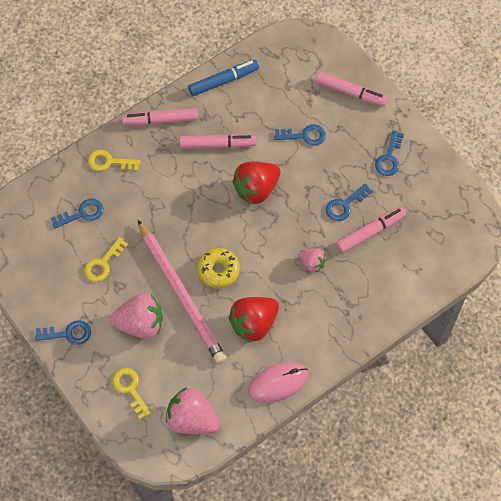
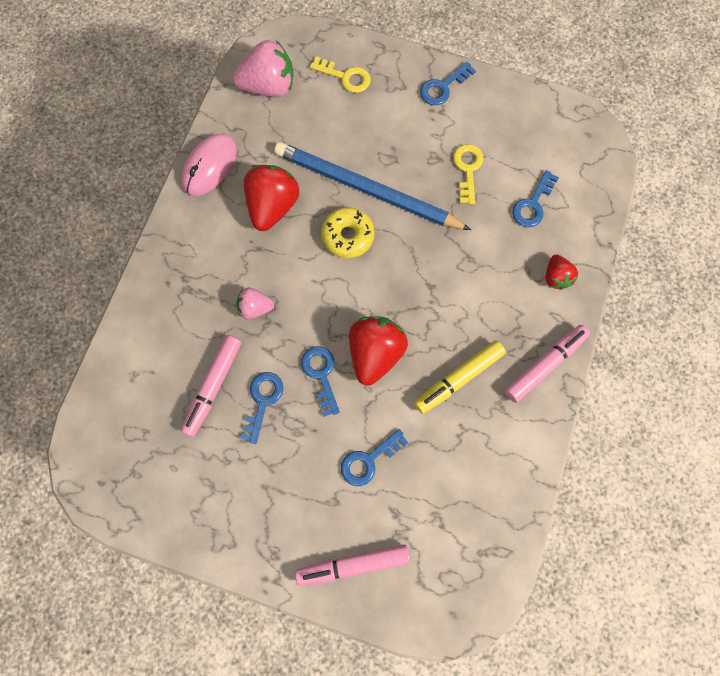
camera: 145 degrees right, 10 degrees up
(109, 162) = (556, 277): yellow key -> red strawberry
(140, 324) = (383, 137): pink strawberry -> none
(181, 294) = (366, 189): pink pencil -> blue pencil
(217, 144) = (458, 378): pink marker -> yellow marker
(223, 81) = (517, 469): blue marker -> none
(389, 158) = (248, 500): blue key -> blue key (321, 374)

